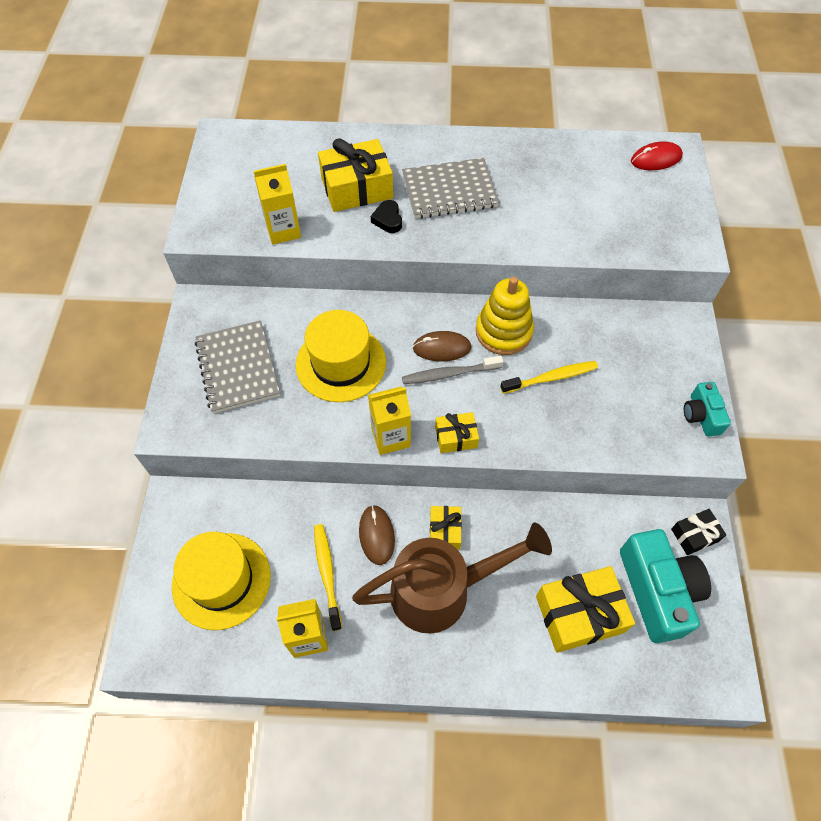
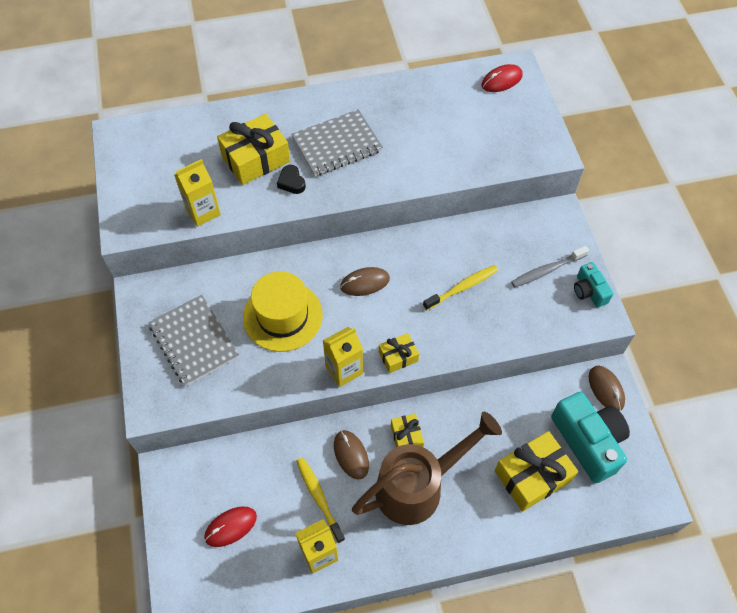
camera: 15 degrees left, 0 degrees up
(221, 580) = (230, 527): yellow hat -> red mouse
(449, 374) = (377, 304): grey toothbrush -> grey toothbrush (547, 270)
(503, 332) = (412, 257): yellow stacking toy -> none
(694, 535) = (606, 389): black gift -> brown mouse

